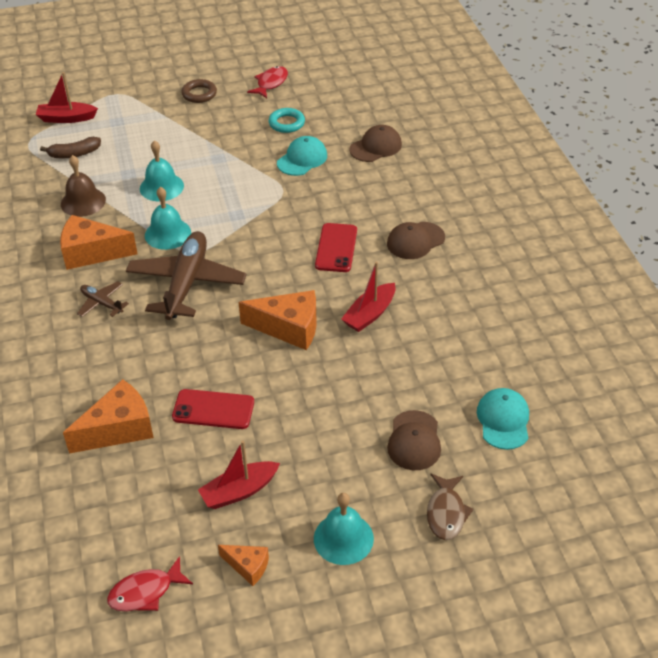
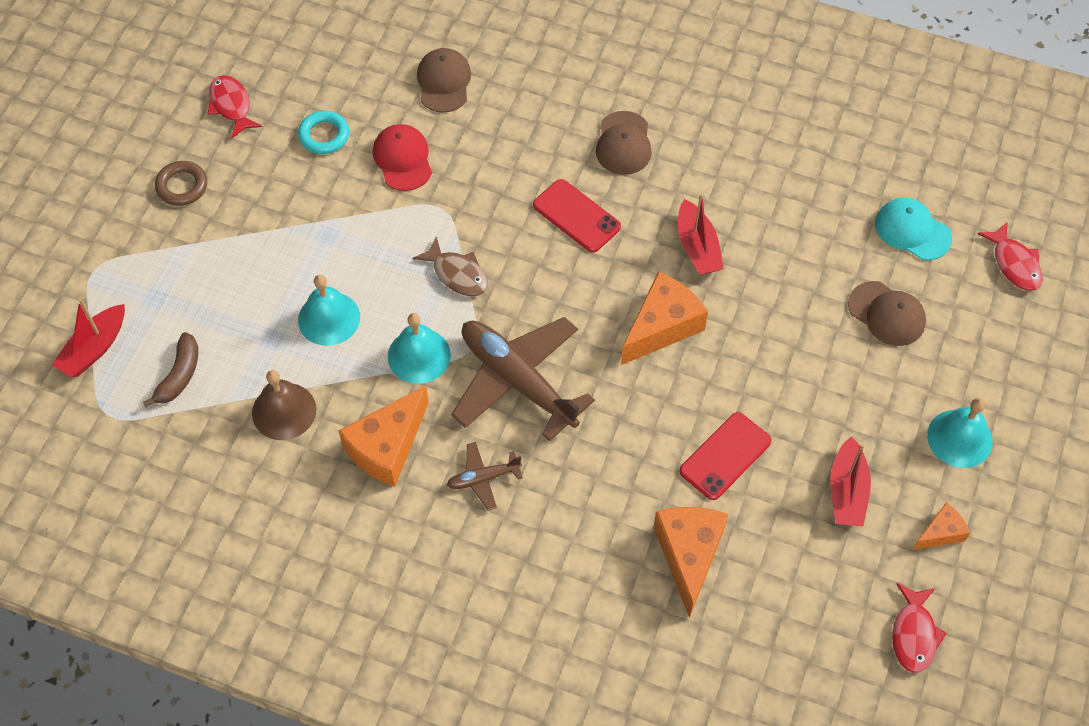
camera: 55 degrees left, 15 degrees up
(302, 159) = (403, 159): turquoise cap -> red cap
(446, 513) = (985, 342): brown fish -> brown fish (457, 274)
(538, 497) = (1014, 264): none -> red fish

